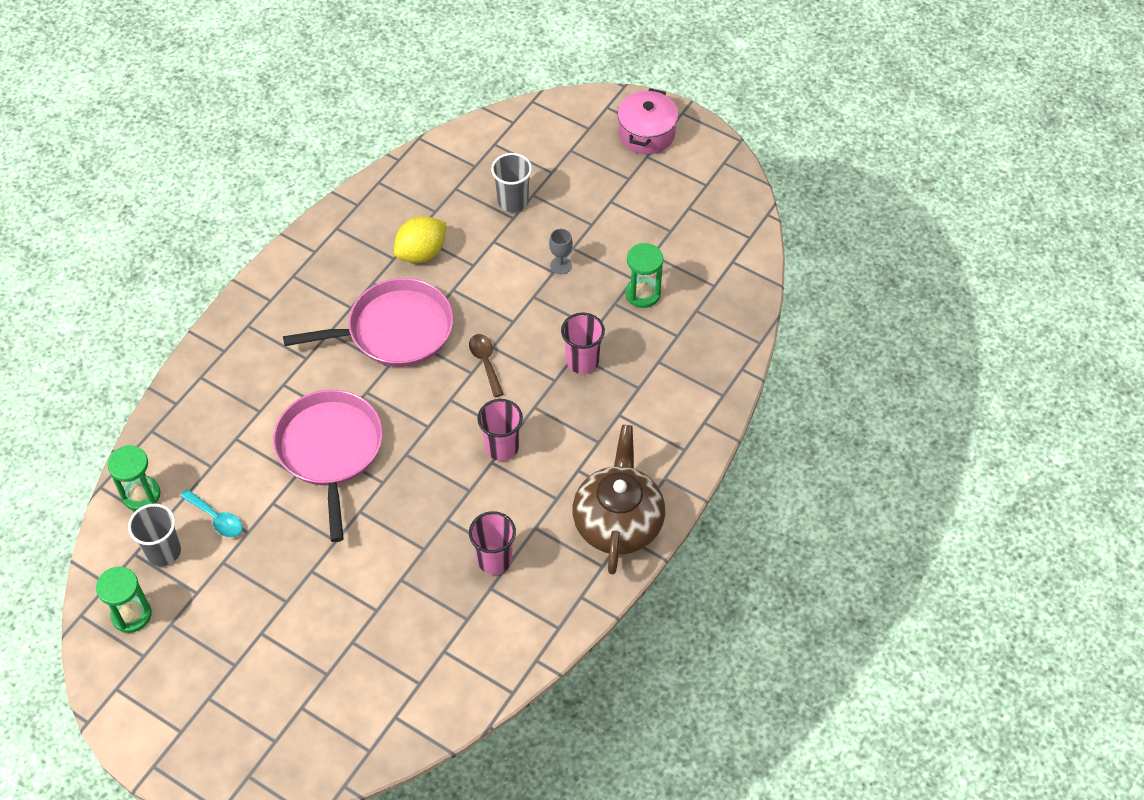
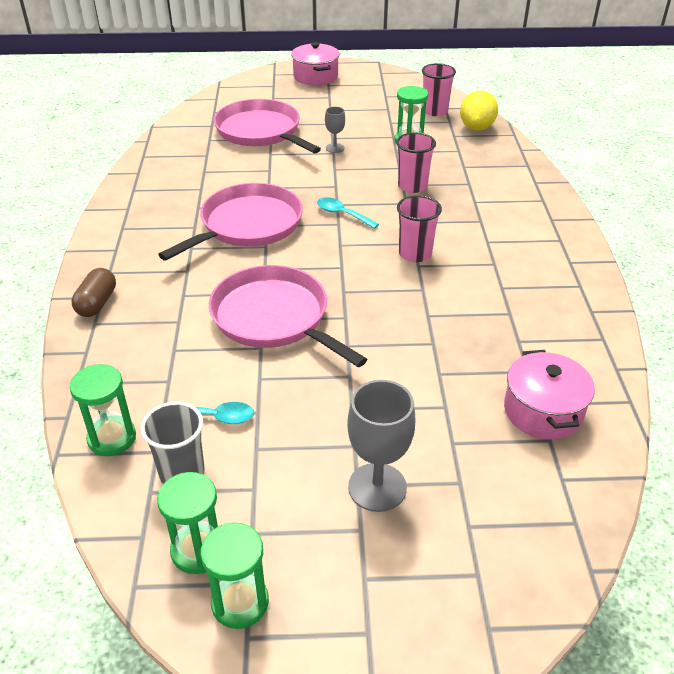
camera: 35 degrees left, 15 degrees down
(128, 665) = (240, 602): none -> green hourglass
(216, 356) = (97, 303): none -> brown capsule
(272, 642) = (377, 487): none -> grey goblet
(421, 253) = (220, 178): yellow lemon -> yellow lemon (476, 128)
(440, 658) = (543, 411): none -> pink pot
(485, 362) = (342, 214): brown spoon -> turquoise spoon
(494, 559) = (497, 321): pink cup -> pink cup (435, 111)
(513, 201) = (261, 132): grey cup -> pink pan
(618, 522) = (555, 256): brown teapot -> none

